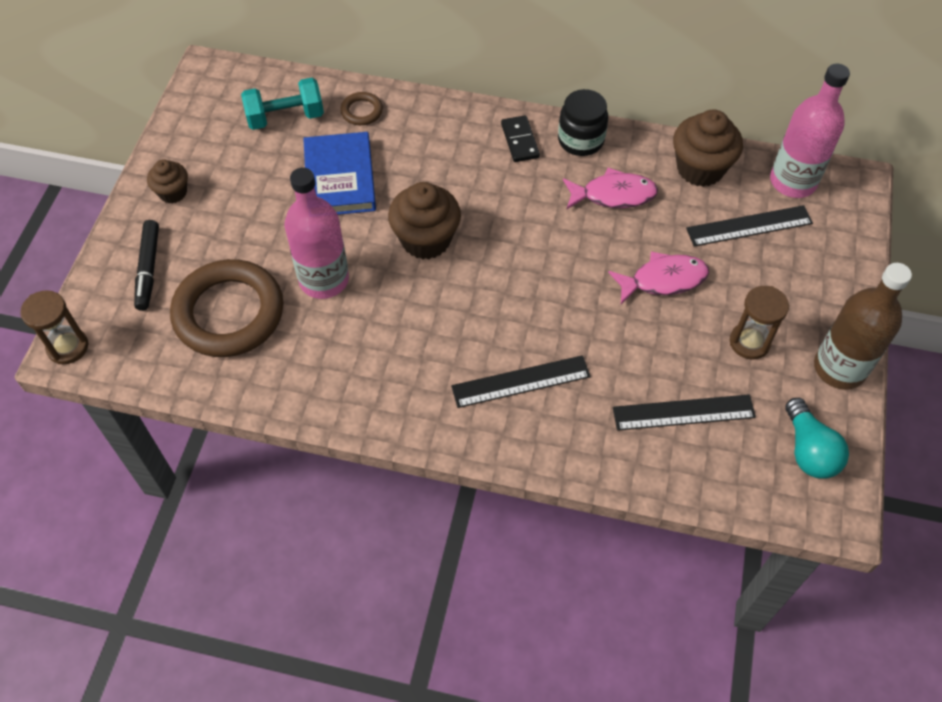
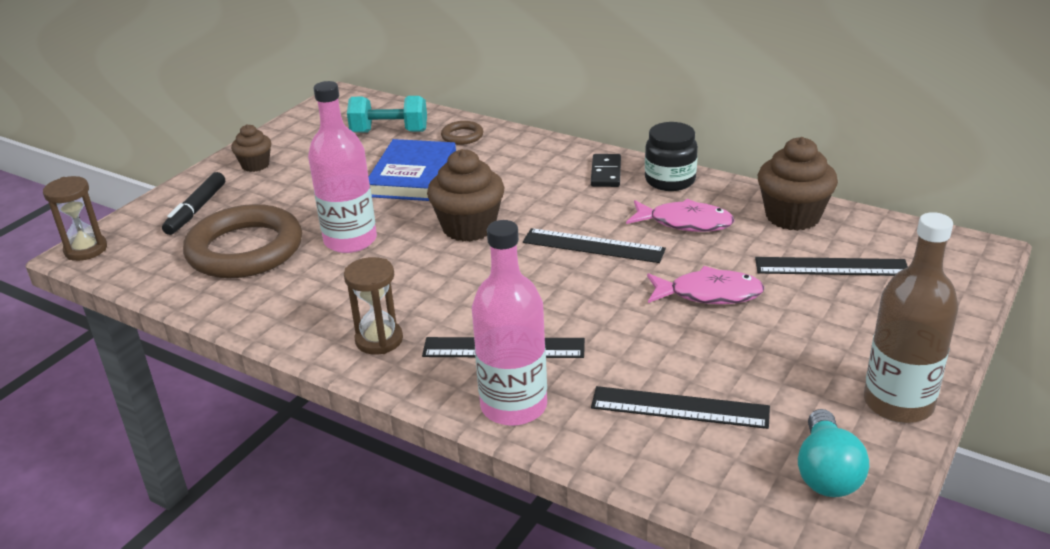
camera: 20 degrees right, 25 degrees down
(546, 241) = (593, 246): none -> black ruler
(749, 342) = (790, 361): brown hourglass -> brown hourglass (379, 340)
(793, 181) = (899, 240): pink bottle -> pink bottle (514, 406)

